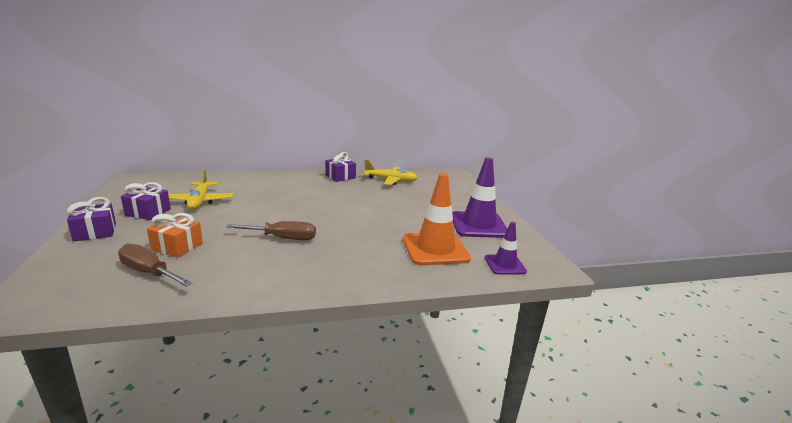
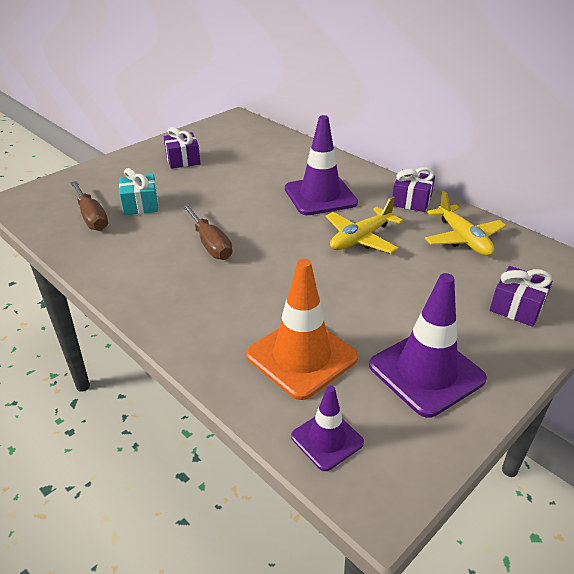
camera: 60 degrees right, 15 degrees up
(95, 232) = (128, 162): purple gift -> purple gift (516, 307)
(149, 272) = (91, 217): brown screwdriver -> brown screwdriver turned 150 degrees clockwise
(177, 246) = (140, 205): orange gift -> turquoise gift
(200, 201) = (231, 167): yellow plane -> yellow plane (360, 239)
(292, 192) = (320, 196): none -> purple traffic cone

